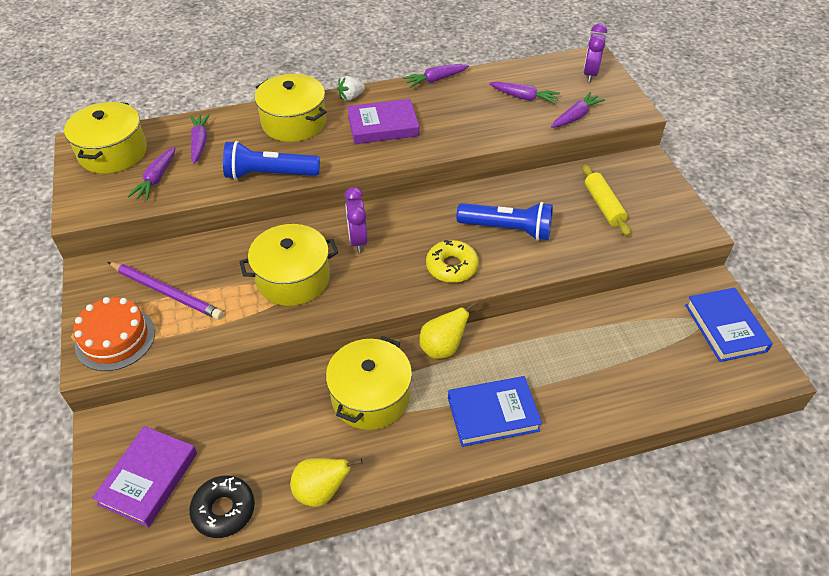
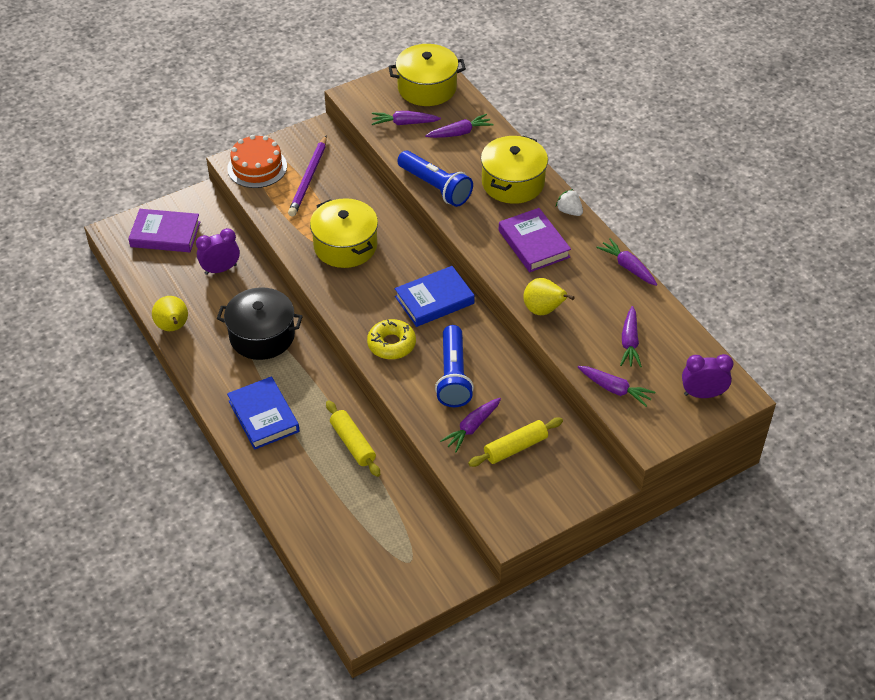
camera: 75 degrees right, 0 degrees up
(224, 510) = (149, 280): black donut -> none
(270, 174) = (435, 187): blue flashlight -> blue flashlight turned 150 degrees clockwise
(357, 240) = (403, 275): purple clock -> purple clock (220, 269)
(370, 396) = (262, 336): yellow pot -> black pot
(443, 348) = (323, 371): yellow pear -> yellow pear (543, 310)
(548, 340) = (353, 443): none -> yellow rolling pin
(575, 229) = (471, 428): none -> purple carrot
(725, 328) = (408, 583): blue book -> blue book (434, 300)

